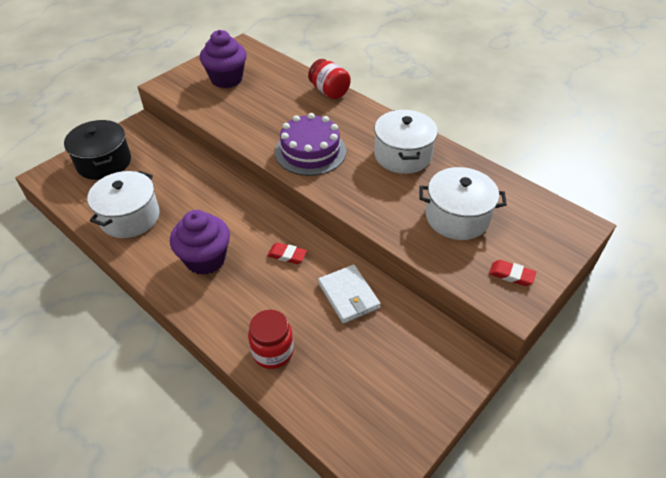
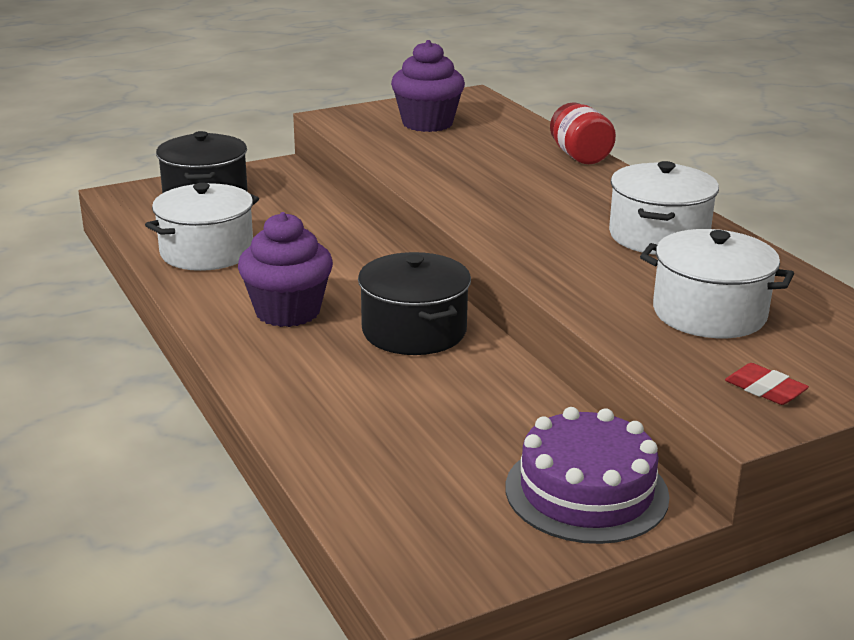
camera: 20 degrees right, 20 degrees down
(272, 352) = (327, 423): red jar -> none
(287, 255) = (414, 331): red eraser -> black pot
(310, 151) = (508, 209): purple cake -> purple cake (586, 491)
(348, 296) = (485, 391): white wallet -> none

